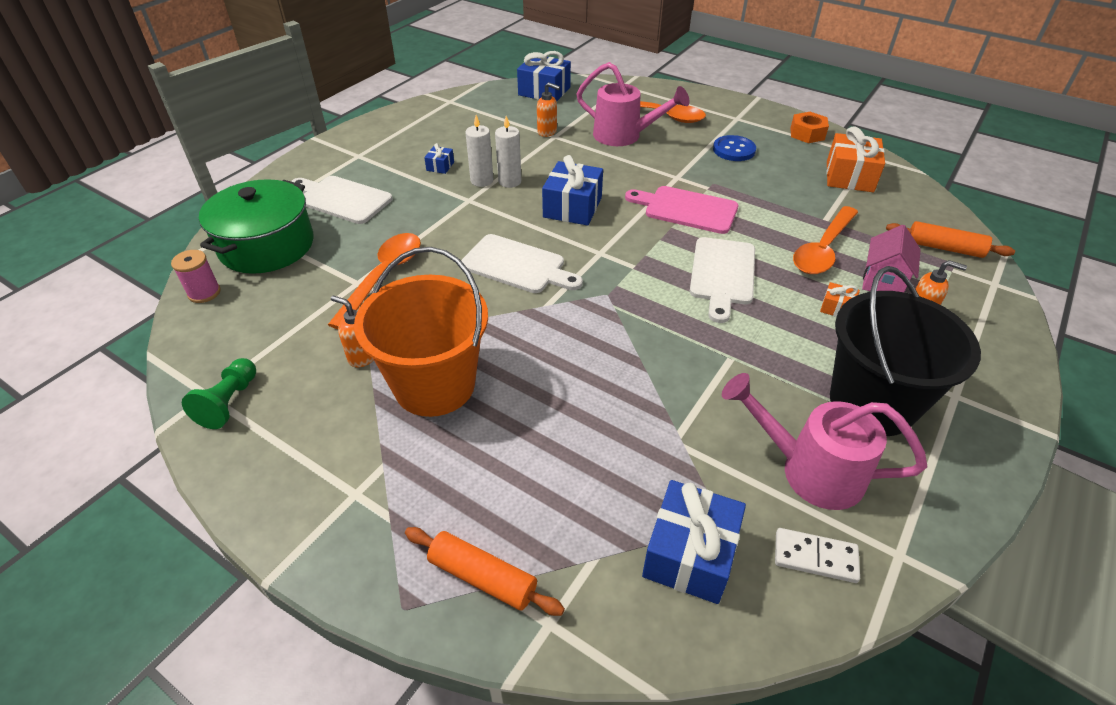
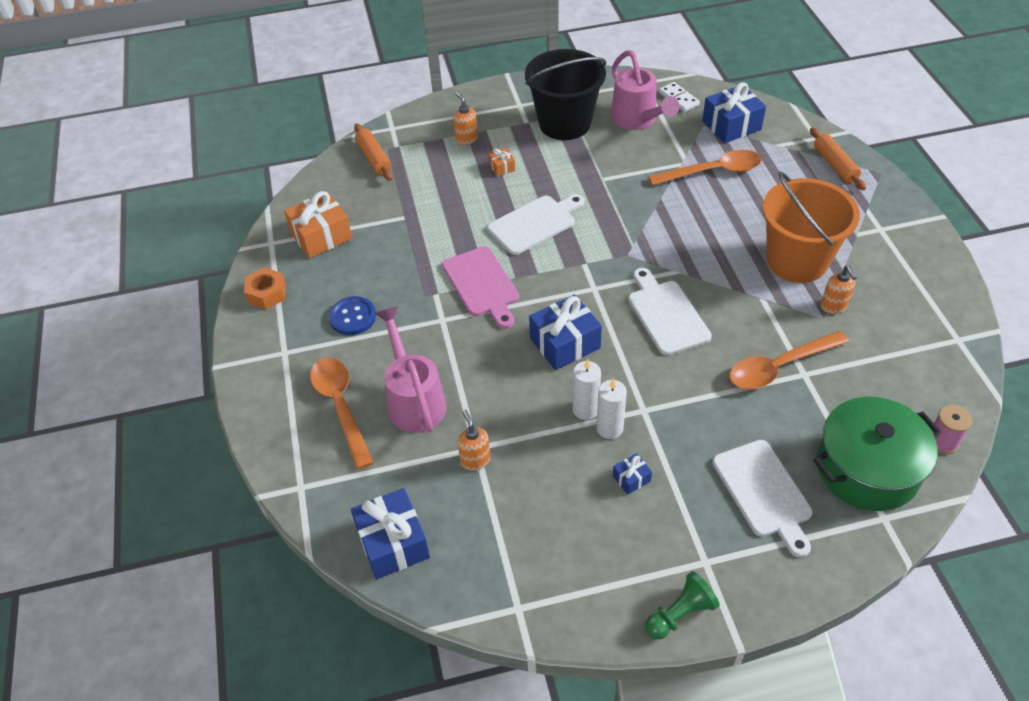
camera: 135 degrees left, 5 degrees up
(229, 402) = (942, 324): green pawn -> green pawn (680, 614)
(822, 250) = (445, 200): orange spoon -> orange spoon (713, 171)
(883, 281) = (448, 164): pink house -> none

